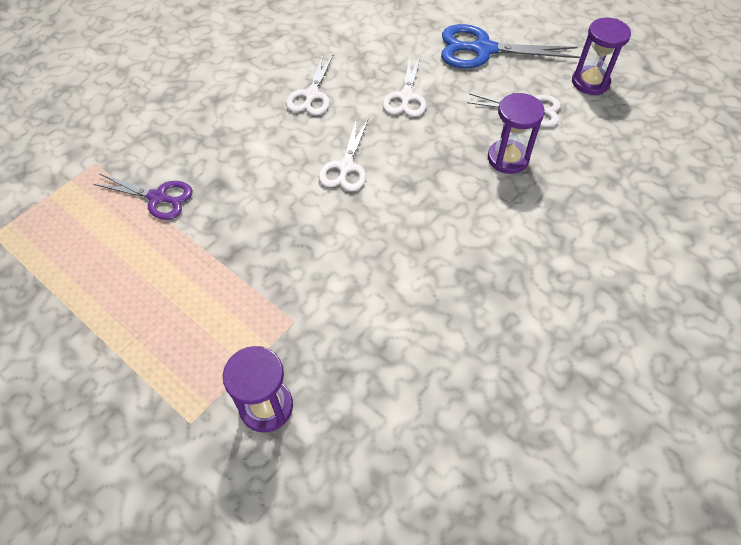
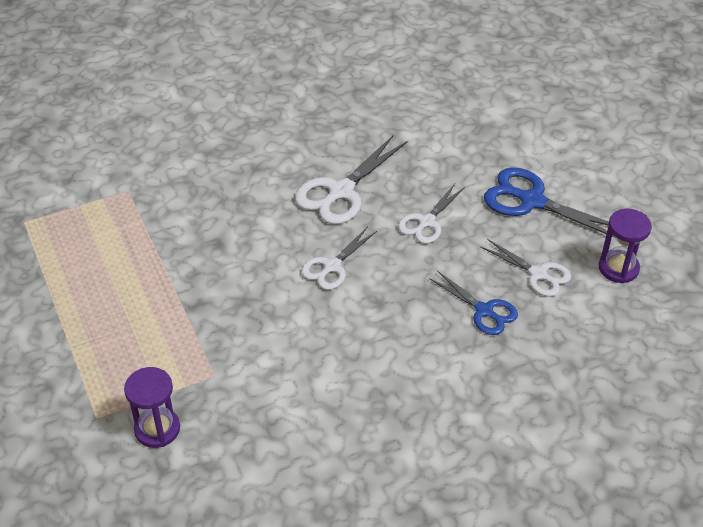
camera: 25 degrees right, 10 degrees down
(158, 197) = (162, 237): purple scissors -> none
(311, 95) = (341, 192): white scissors -> white scissors, size x1.60
(508, 158) = (484, 311): purple hourglass -> blue scissors

